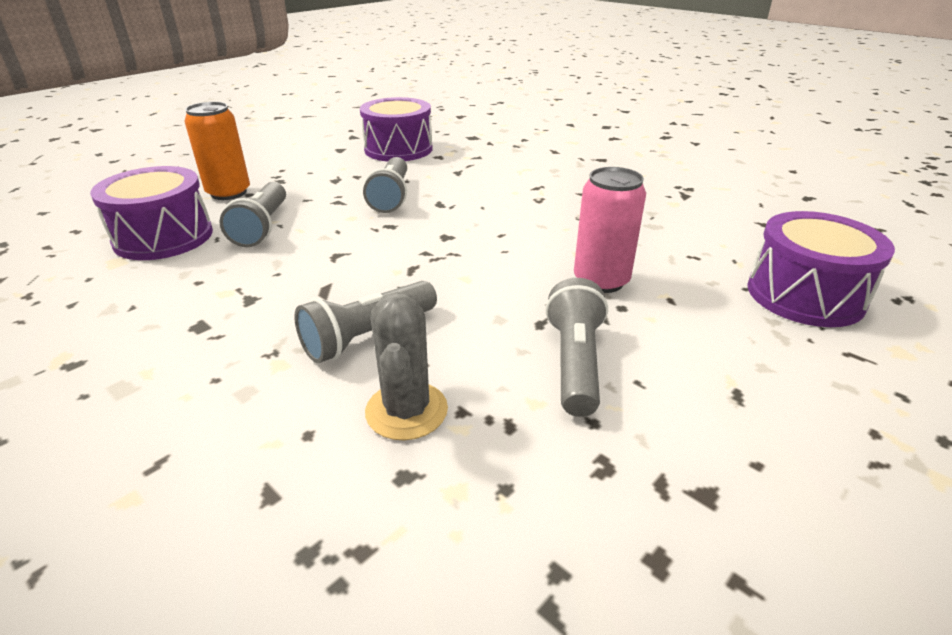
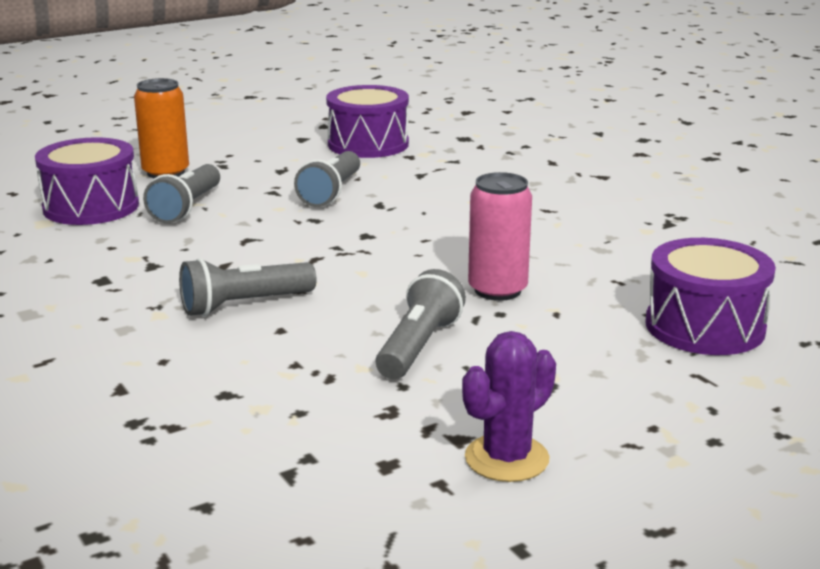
camera: 15 degrees right, 10 degrees down
(406, 411) = (249, 357): grey cactus -> none
(778, 517) = (506, 458): none -> purple cactus

